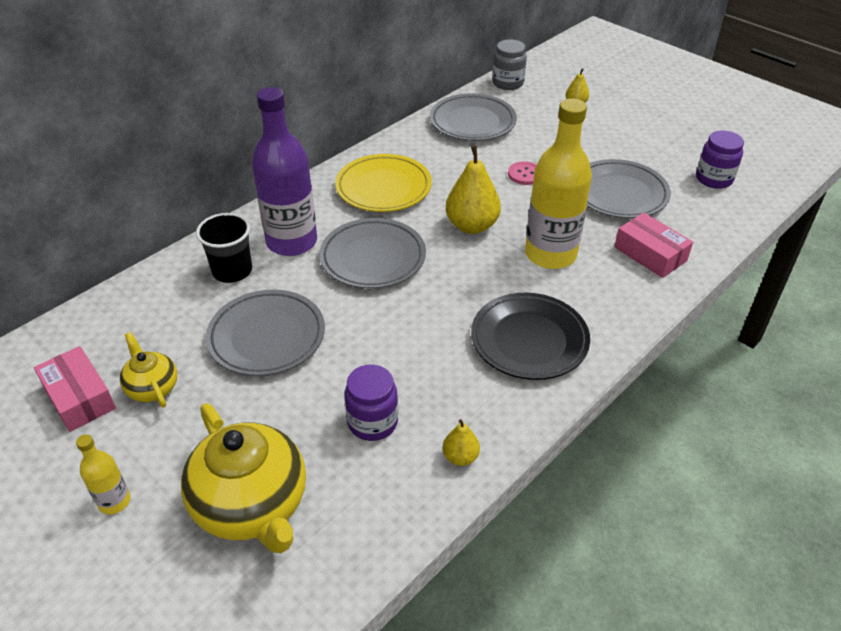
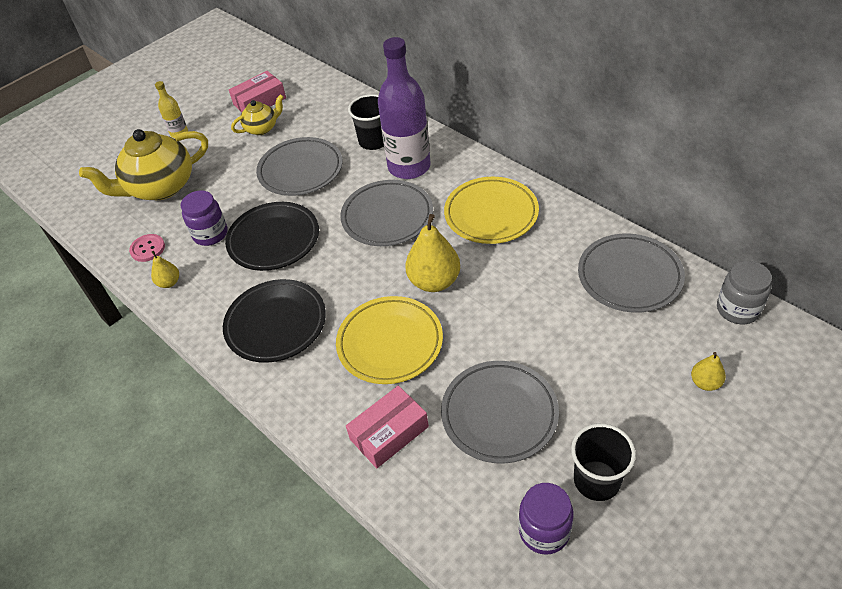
camera: 95 degrees right, 5 degrees up
(394, 353) = (274, 240): none -> black plate
(525, 174) = (528, 325): pink button -> pink button (147, 249)
(550, 254) = (390, 343): yellow bottle -> yellow plate
(667, 154) = (596, 480): none -> black cup

